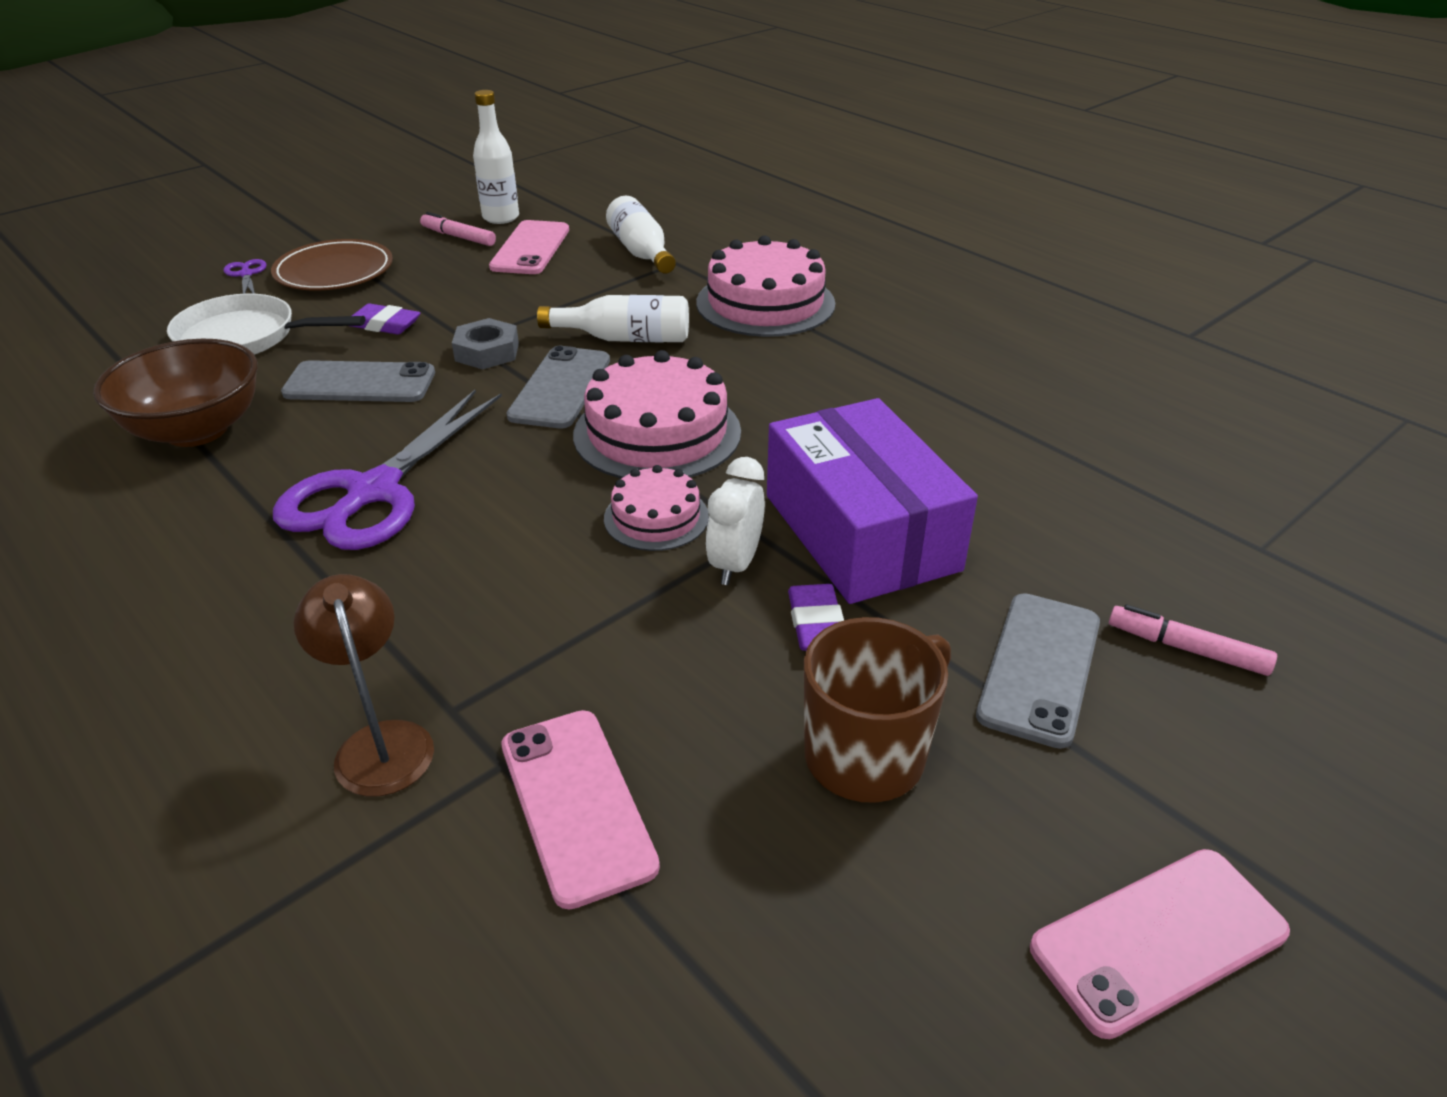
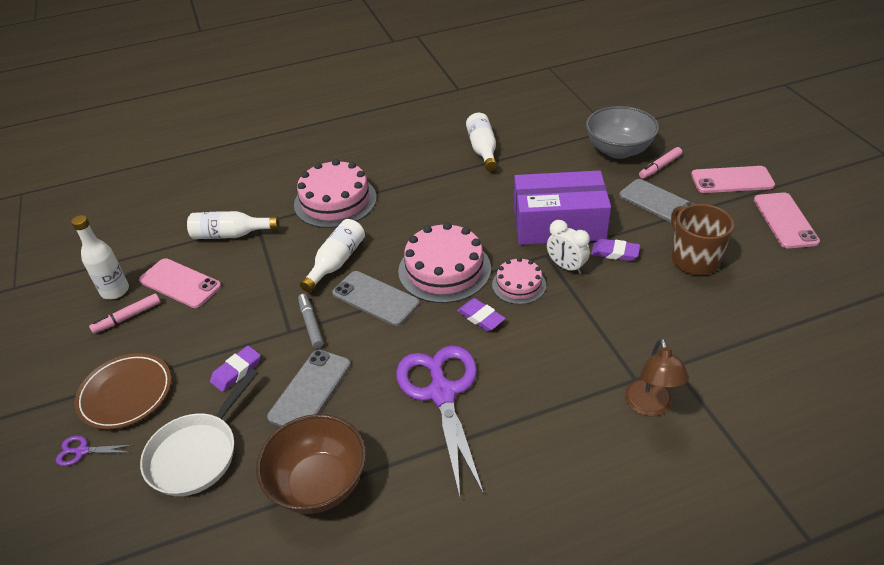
camera: 65 degrees left, 5 degrees up
(373, 492) = (442, 393): purple scissors -> purple scissors turned 150 degrees counterclockwise
(381, 742) = (650, 406): brown lamp -> brown lamp turned 90 degrees counterclockwise
(487, 352) = (311, 324): grey nut -> grey marker
(555, 493) = (480, 317): none -> purple eraser
(576, 804) = (702, 345): pink phone -> pink phone (732, 180)
(1021, 400) = (482, 149): none -> white bottle
(1189, 572) = (618, 150): none -> grey bowl

